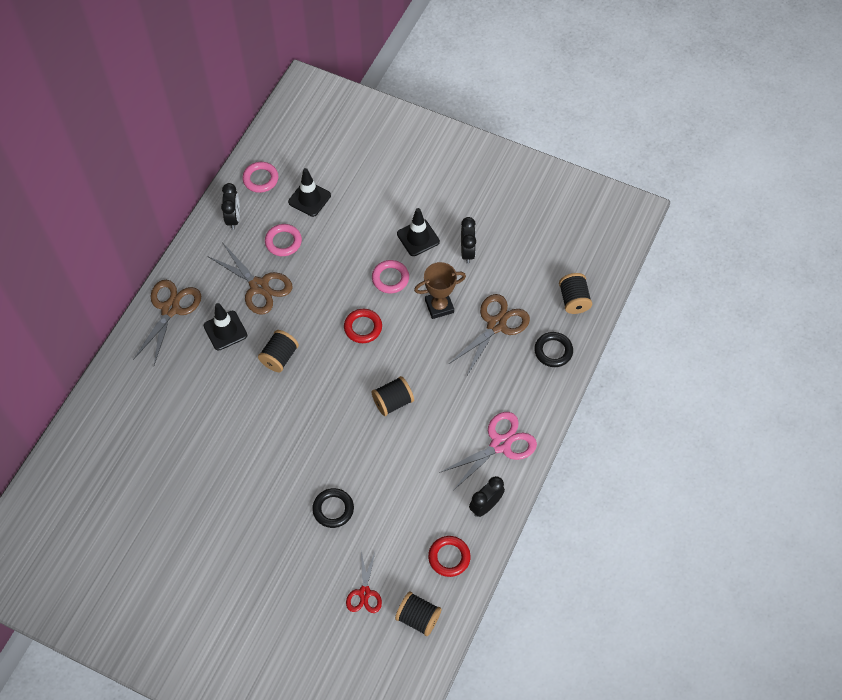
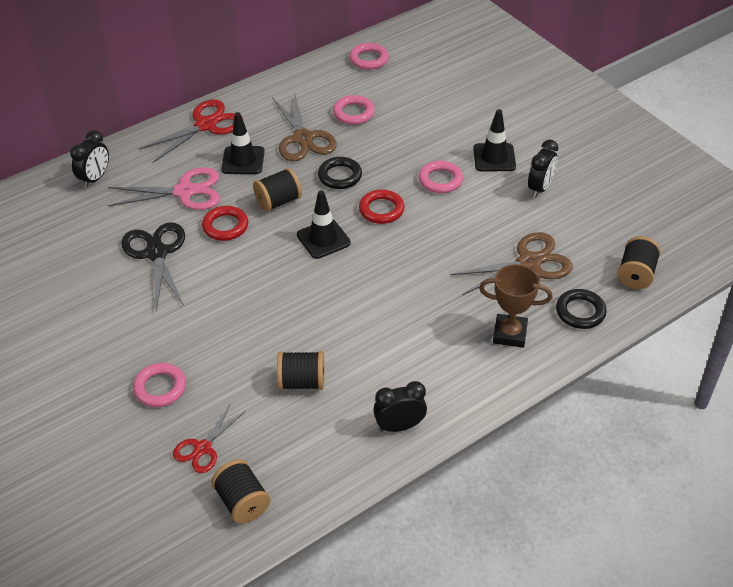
camera: 30 degrees right, 15 degrees down
(170, 309) = (206, 125): brown scissors -> red scissors
(217, 450) = (156, 253): none -> black scissors
(233, 218) = (320, 79): black clock -> black clock (95, 178)
(302, 562) = (160, 388): none -> pink ring
(309, 199) = (405, 89): black traffic cone -> black traffic cone (323, 239)
(333, 509) = (230, 354): black ring -> black ring (340, 176)
(393, 402) = (365, 285): black spool -> black spool (301, 382)
(439, 306) = (476, 222): brown trophy -> brown trophy (510, 334)
(449, 557) = (321, 458): red ring -> red ring (225, 226)
(500, 444) = (458, 374): pink scissors -> pink scissors (185, 191)

